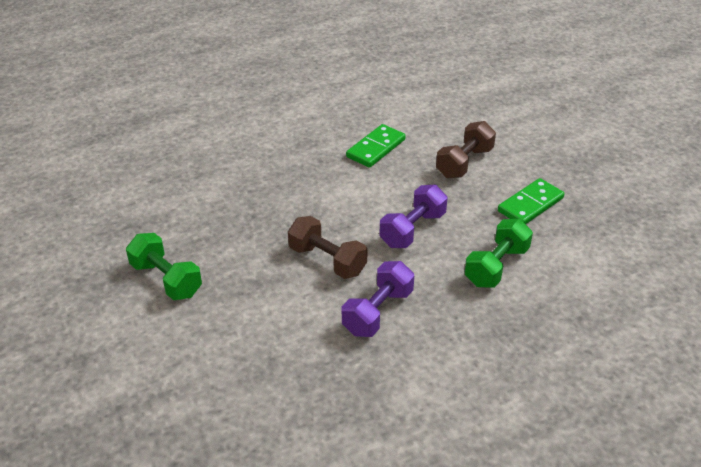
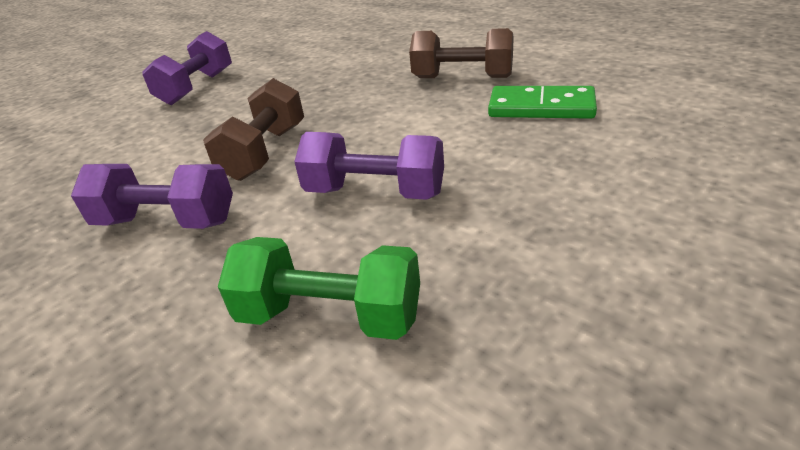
camera: 70 degrees right, 5 degrees down
(166, 279) = (197, 88): green dumbbell -> purple dumbbell
(464, 163) = (610, 185): brown dumbbell -> brown dumbbell (462, 78)
(530, 205) = (577, 308): green domino -> none

